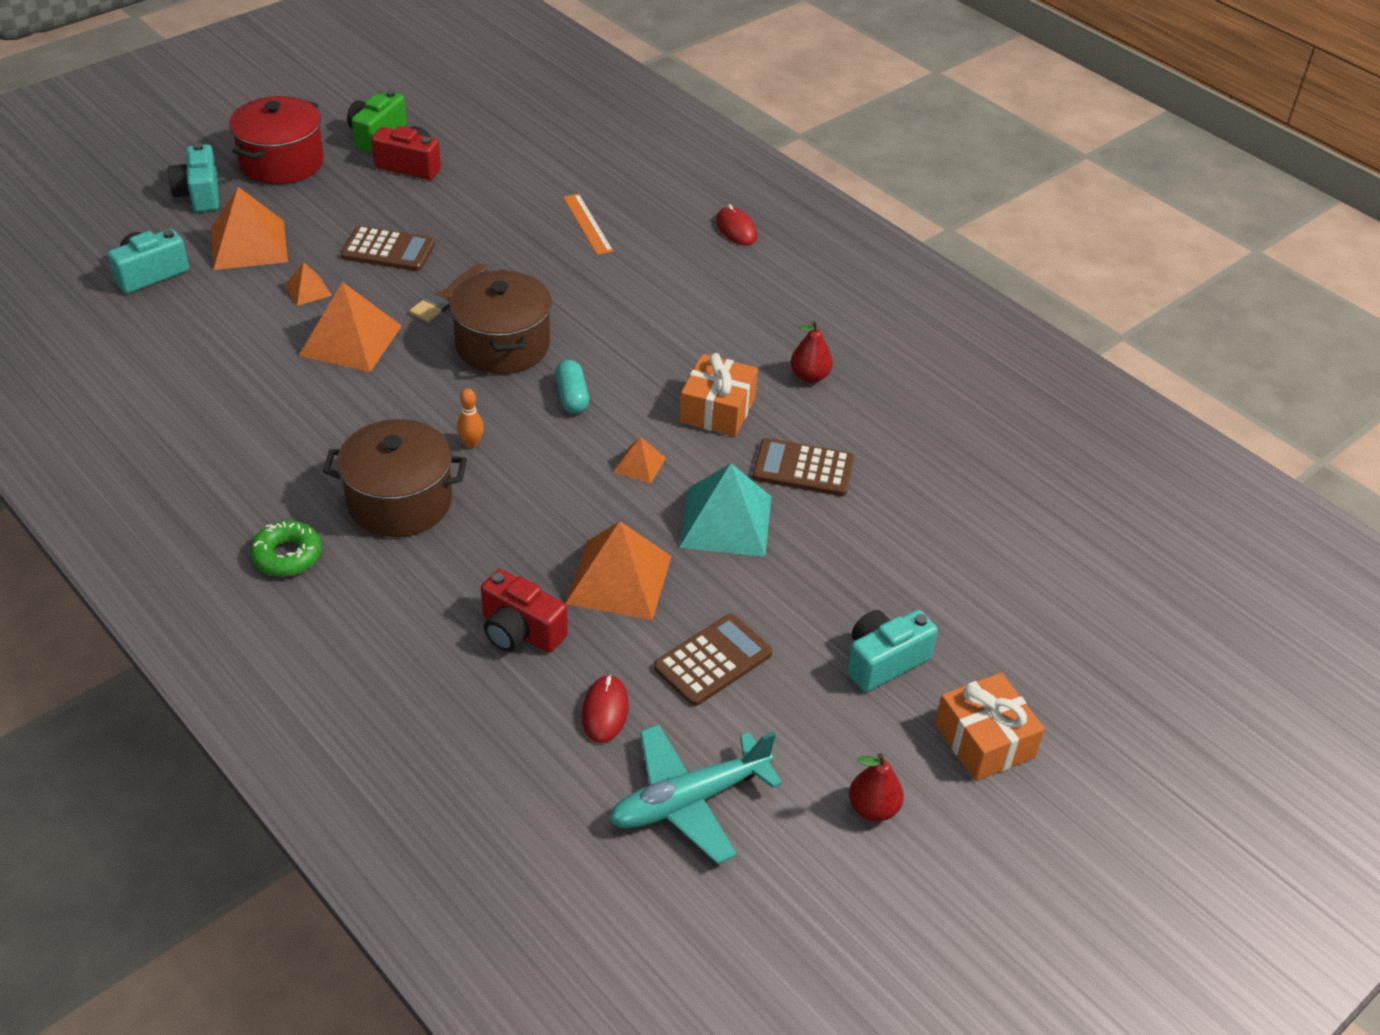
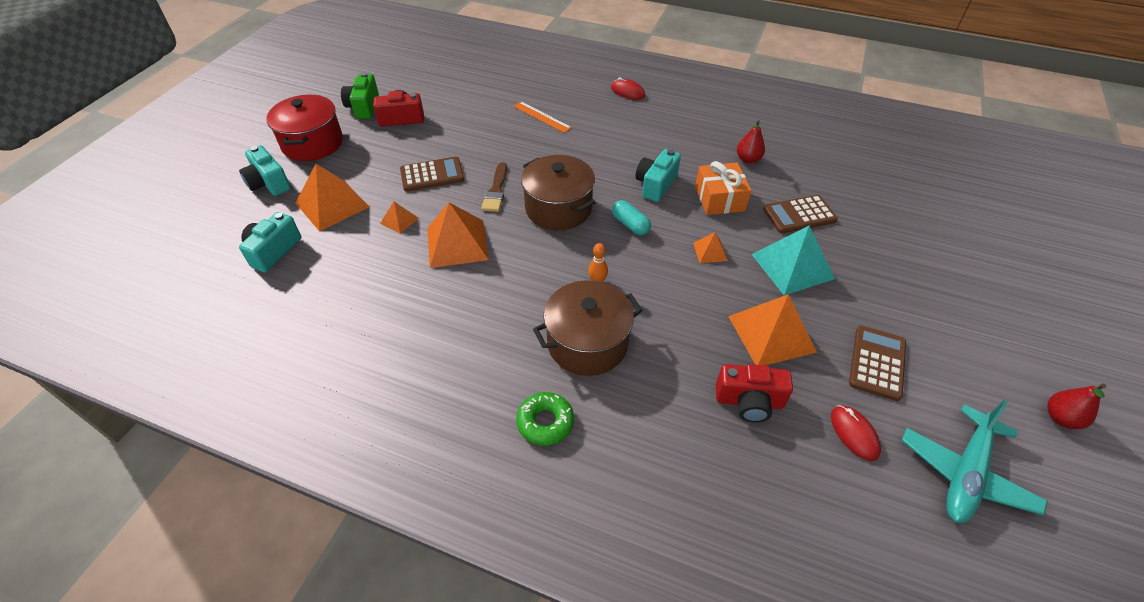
camera: 25 degrees left, 5 degrees up
(884, 661) = (962, 315): turquoise camera -> turquoise camera (656, 185)
(984, 740) = (1061, 339): orange gift -> none

